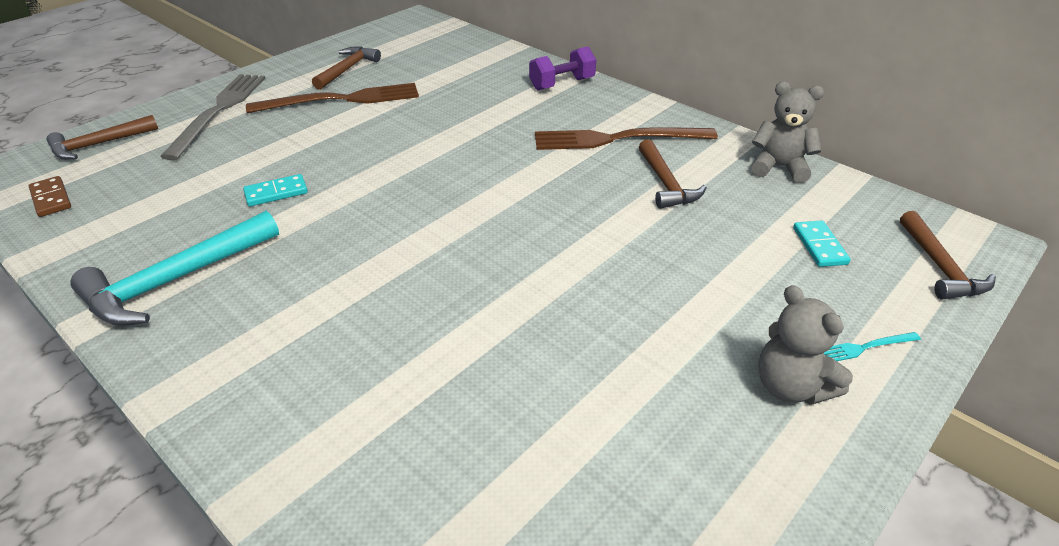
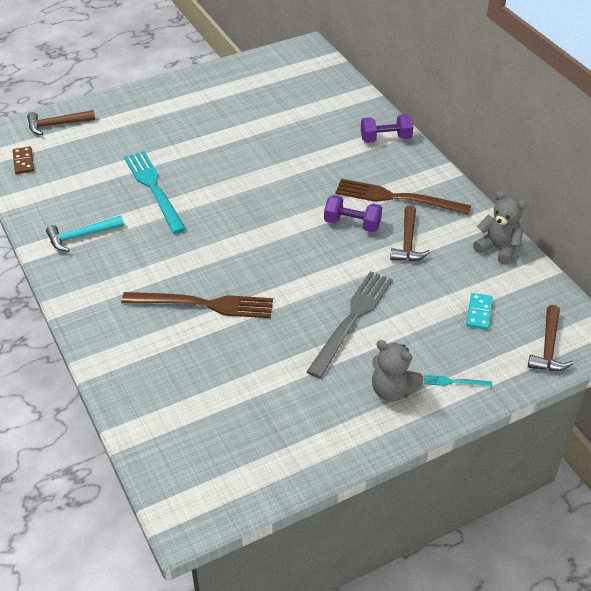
camera: 20 degrees right, 5 degrees up
(175, 280) = (81, 236): turquoise hammer -> turquoise hammer, size x0.66
(219, 111) = (137, 112): grey fork -> grey fork (352, 320)
(276, 193) = (154, 189): turquoise domino -> turquoise fork
(341, 100) = (221, 120): brown fork -> brown fork (203, 304)
(347, 69) = (235, 91): brown hammer -> none
(580, 178) = (352, 224): none -> purple dumbbell
(791, 387) = (392, 390): grey teddy bear -> grey teddy bear turned 45 degrees counterclockwise

